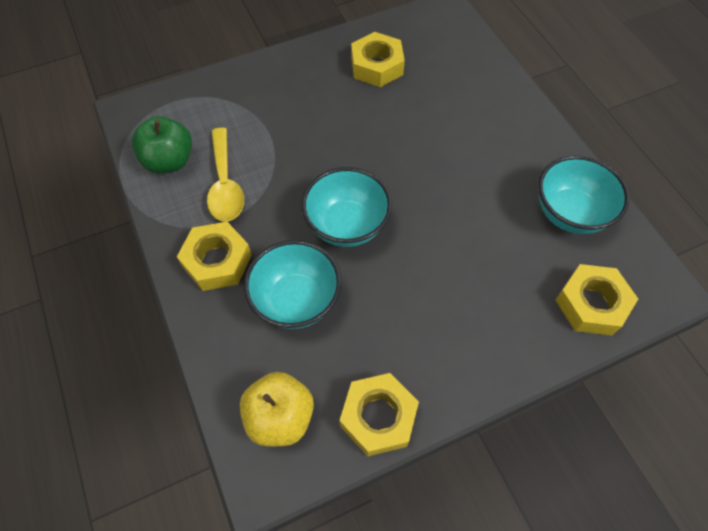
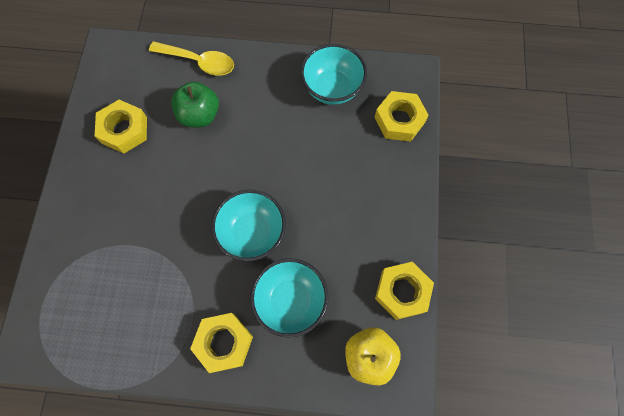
camera: 60 degrees left, 10 degrees up
(169, 161) = (104, 338): green apple -> green apple (199, 115)
(225, 184) = (158, 303): yellow spoon -> yellow spoon (199, 62)

